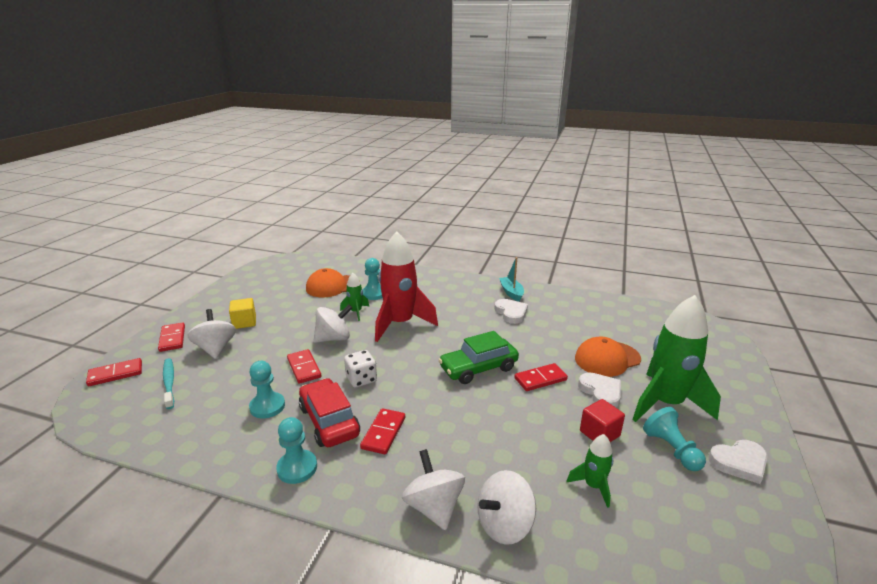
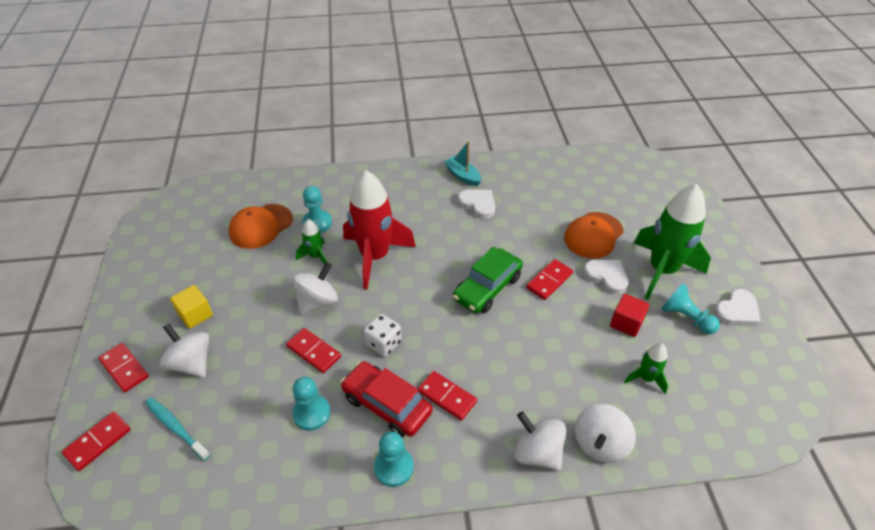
camera: 25 degrees left, 20 degrees up
(383, 433) = (446, 397): red domino -> red domino turned 45 degrees counterclockwise

